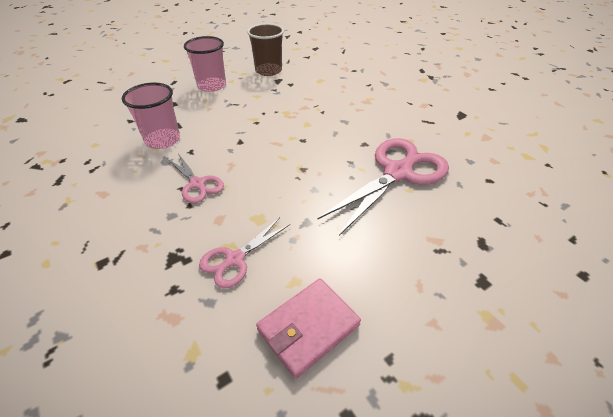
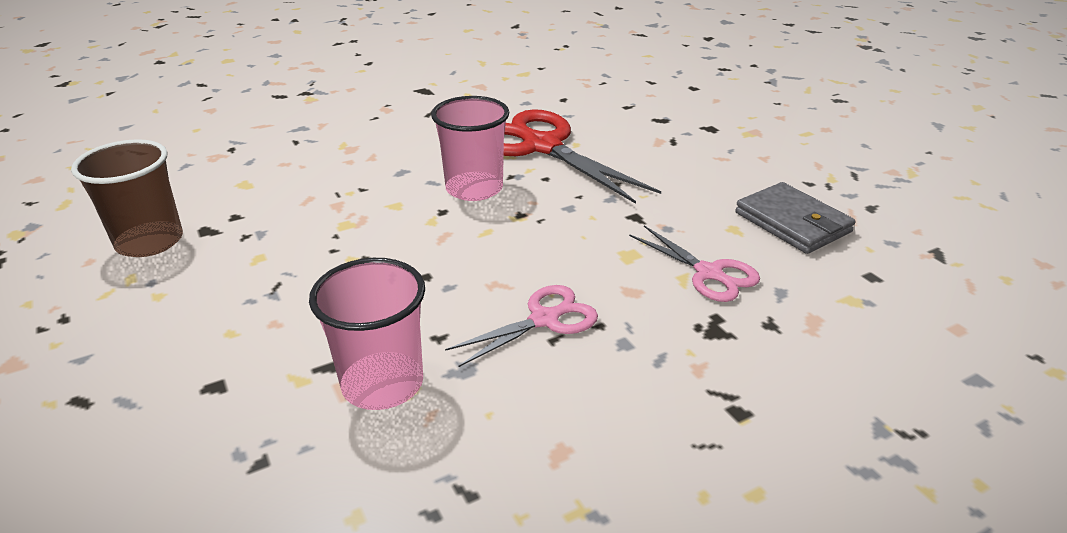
camera: 85 degrees left, 10 degrees down
(212, 86) = (161, 325): pink cup -> pink cup (474, 189)
(308, 327) = (792, 222): pink wallet -> grey wallet
(398, 172) = (541, 146): pink scissors -> red scissors

